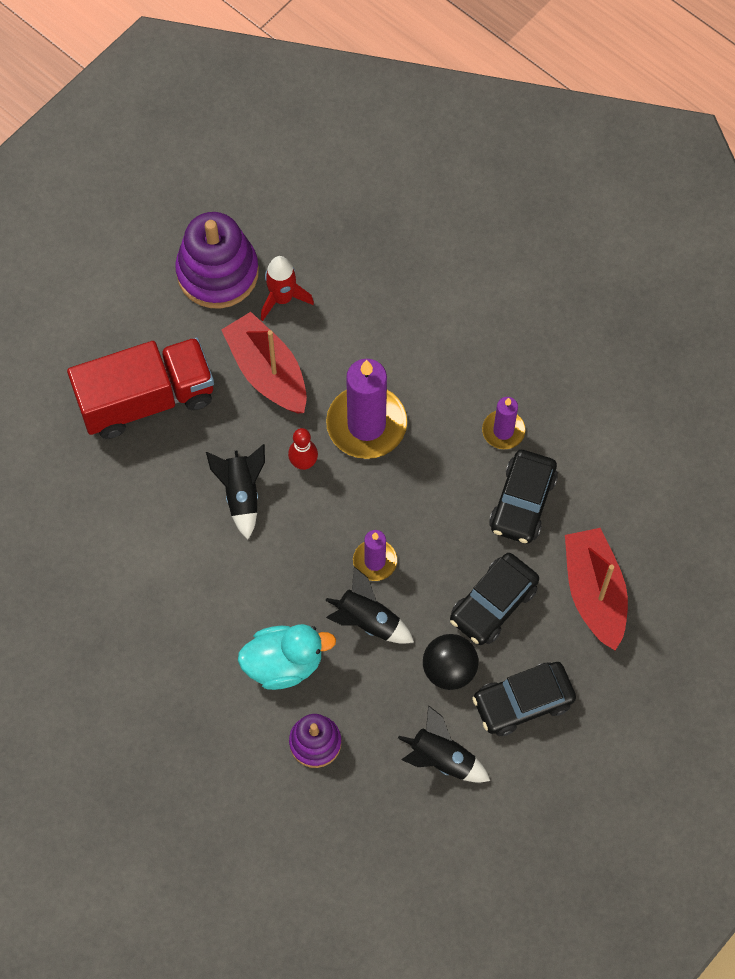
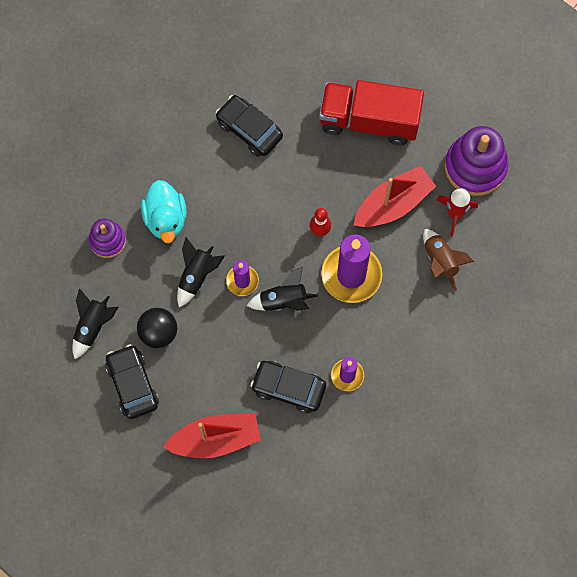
camera: 90 degrees right, 5 degrees up
(146, 399) = (369, 121): red truck -> red truck turned 120 degrees clockwise
(241, 494) = (295, 188): black rocket -> black rocket (283, 301)
(347, 317) = (440, 261): none -> brown rocket
(493, 604) = (208, 365): black car -> black car (249, 130)

